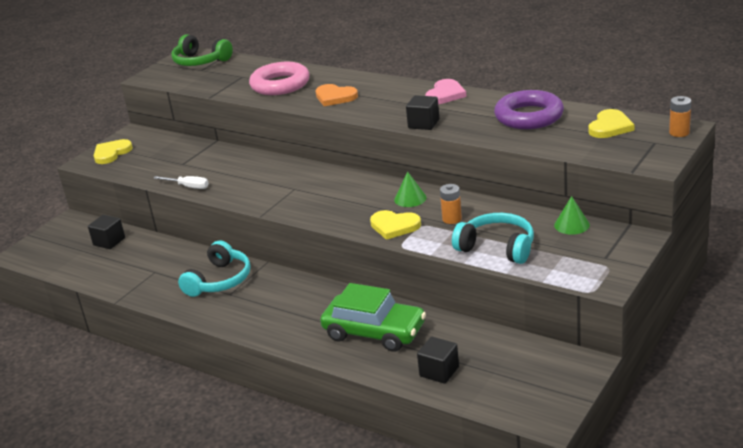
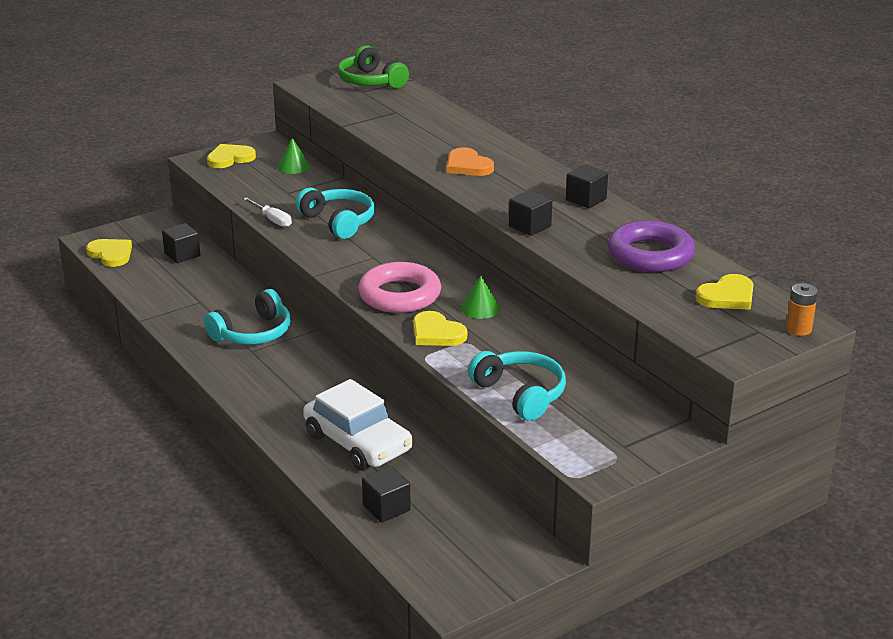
camera: 20 degrees right, 0 degrees up
(46, 260) = (111, 254): none -> yellow heart
(243, 172) = (339, 221): none -> turquoise headphones
(280, 84) = (426, 133): pink ring -> pink ring (400, 295)
(374, 332) = (358, 442): green car -> white car
(445, 94) = (586, 200): pink heart -> black cube
(452, 219) = (502, 346): orange battery -> none
(571, 225) = (623, 397): green cone -> green cone (293, 166)

